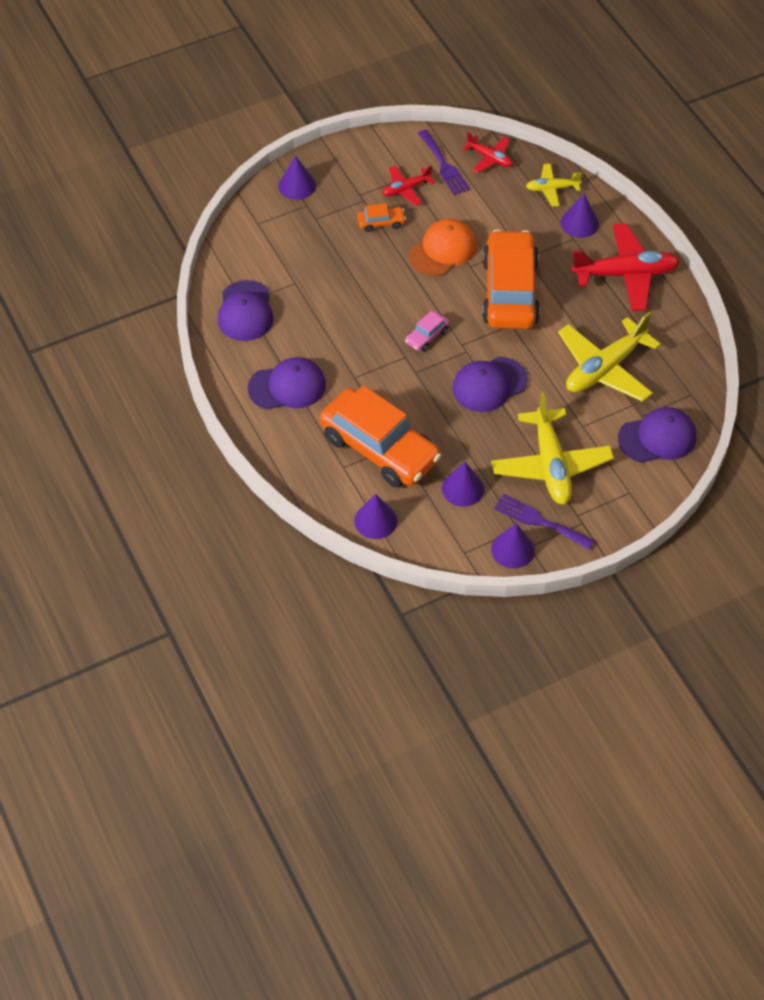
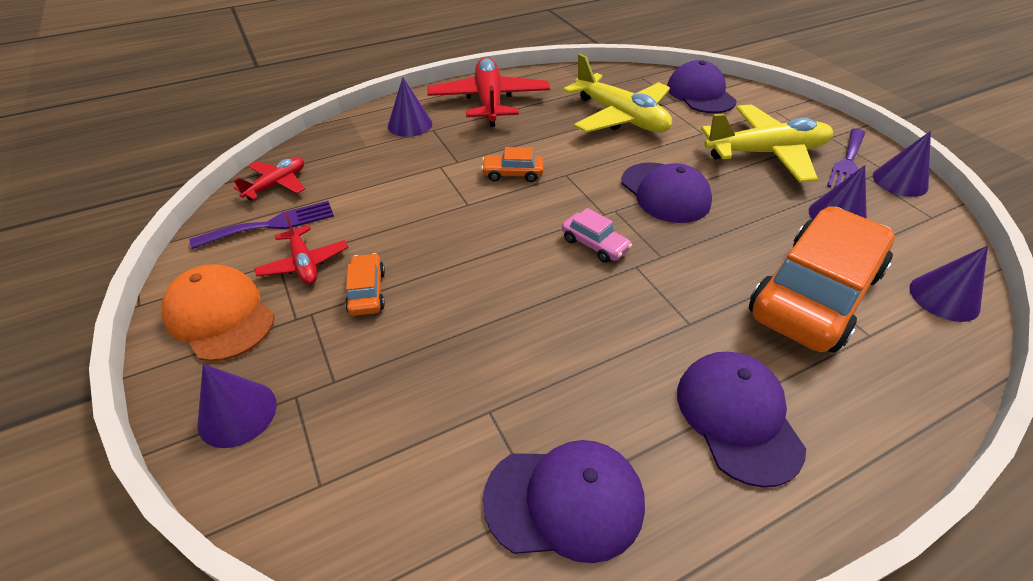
camera: 90 degrees left, 10 degrees down
(443, 250) = (436, 228): orange cap -> orange cap (220, 315)
(509, 291) = (513, 174): orange car -> orange car, size x0.41
(552, 189) = (350, 140): yellow plane -> none

